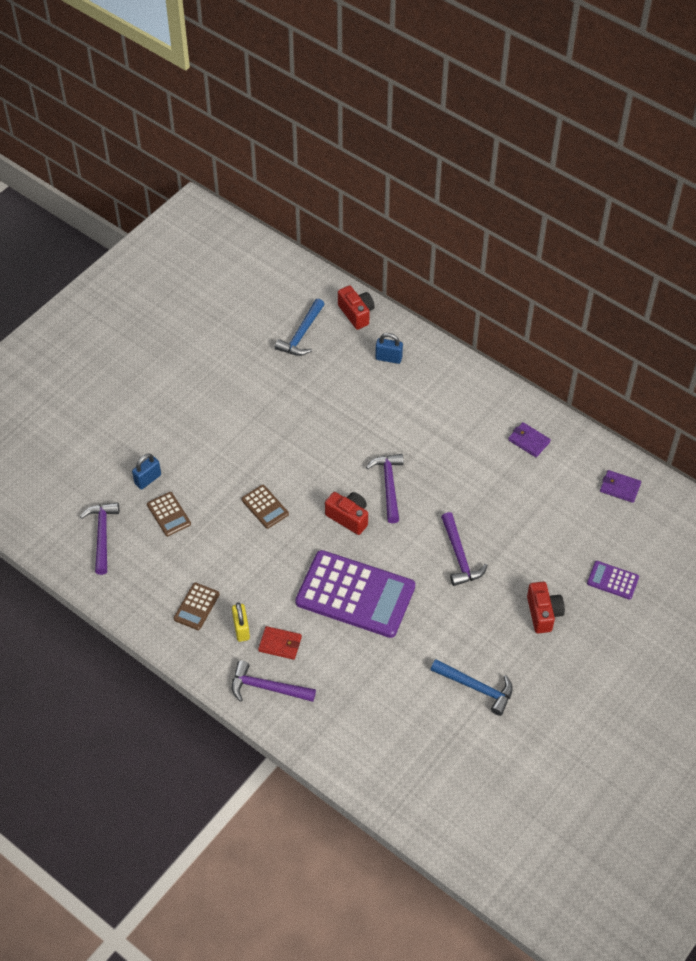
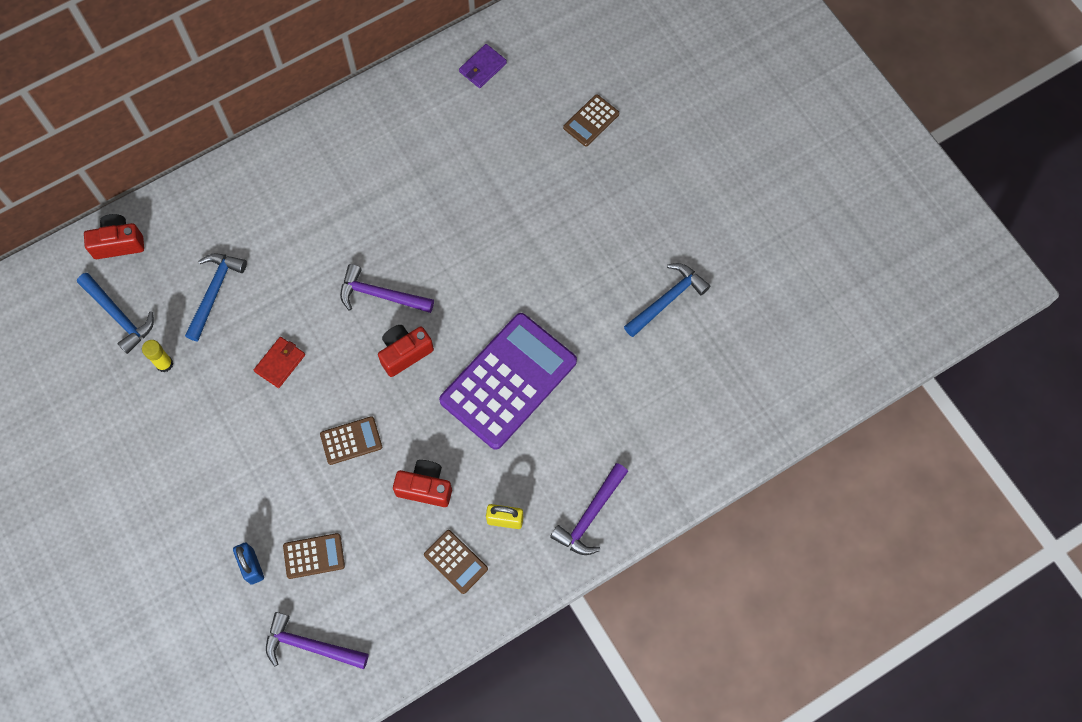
camera: 70 degrees left, 15 degrees up
(277, 374) = (164, 364): none -> yellow glue stick
(280, 644) = (540, 483): red wallet -> red wallet (280, 363)
(344, 382) = (214, 292): none -> blue hammer
(388, 358) = (202, 231): blue padlock -> none
(459, 556) = (502, 256): purple hammer -> none
(528, 441) = (385, 130): purple wallet -> none
(543, 613) = (604, 201): red camera -> red camera (425, 487)
(612, 580) = (591, 121): purple calculator -> brown calculator

